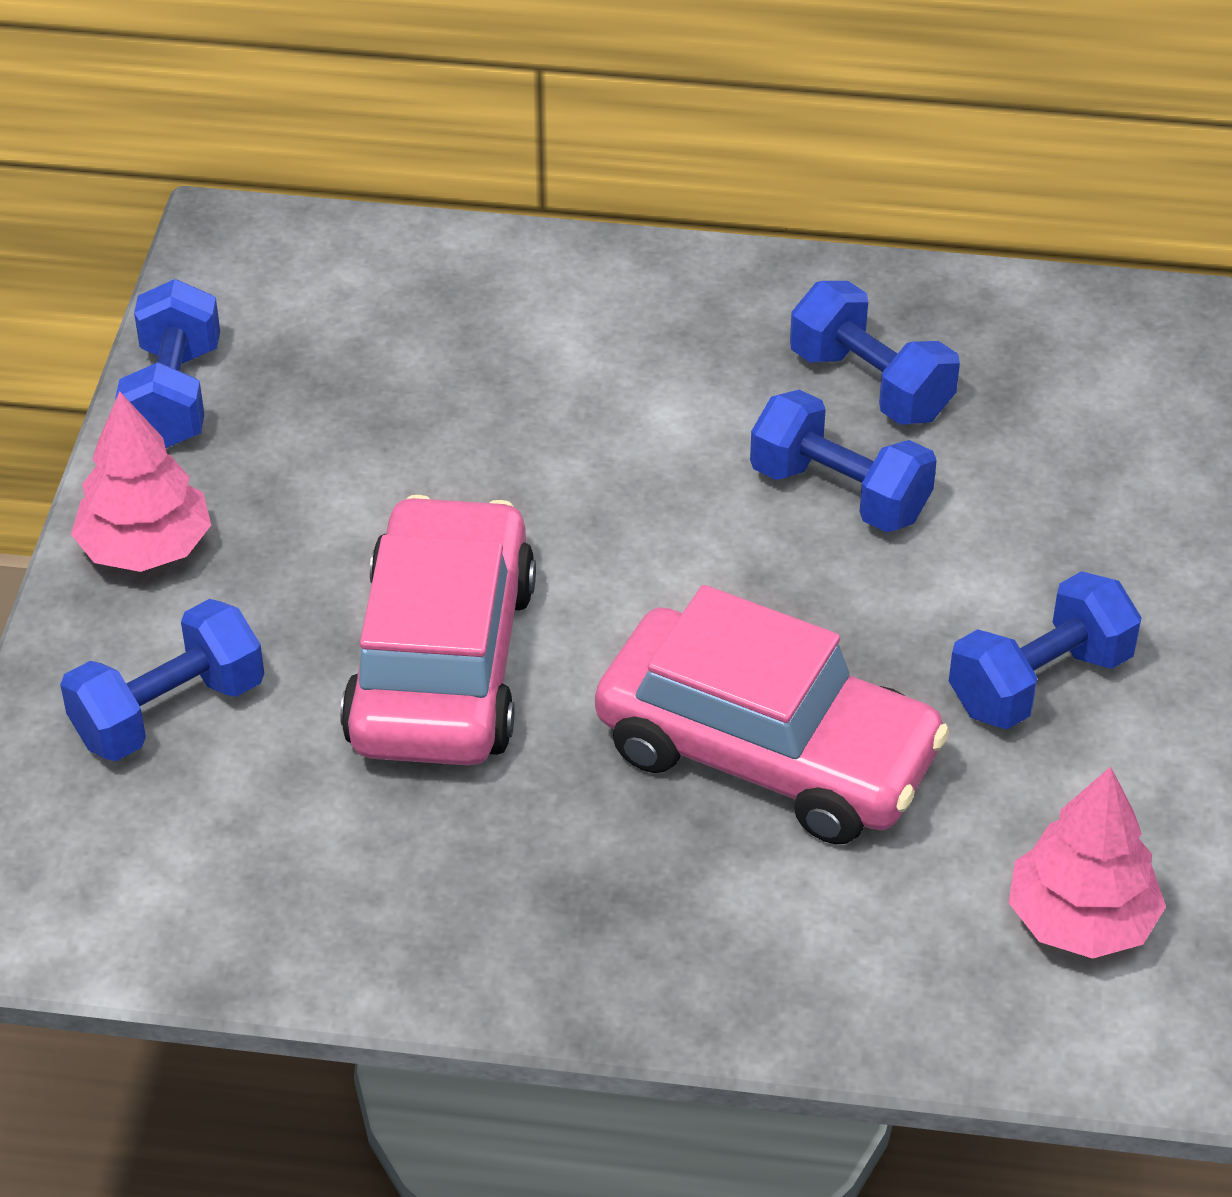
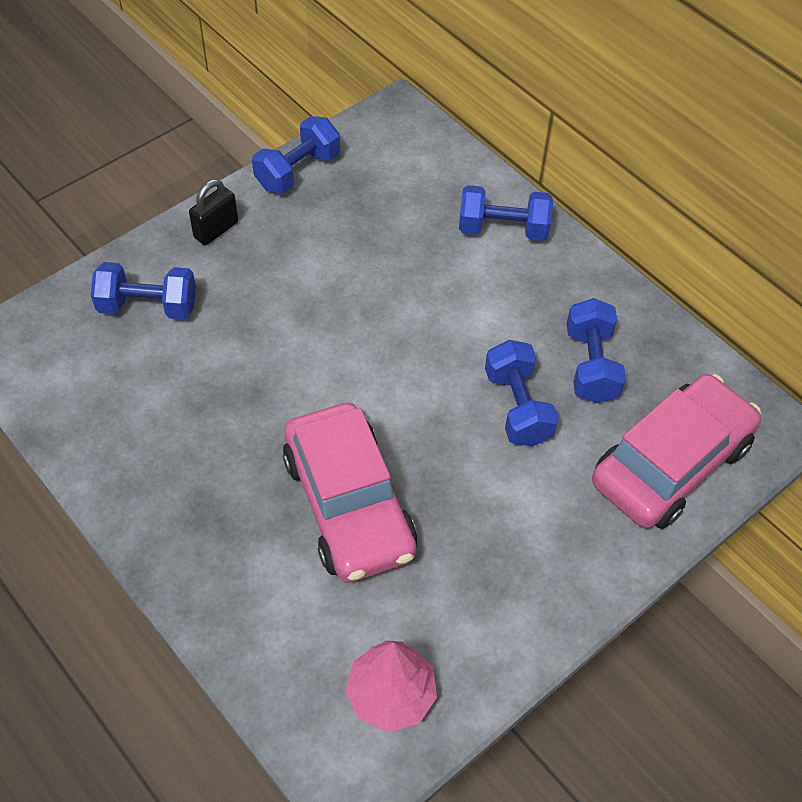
camera: 40 degrees right, 10 degrees up
(146, 548) = (216, 230): pink tree -> black padlock
(442, 663) = (268, 362): pink car -> pink car (671, 463)
(1039, 682) = (504, 566): blue dumbbell -> blue dumbbell (503, 229)

